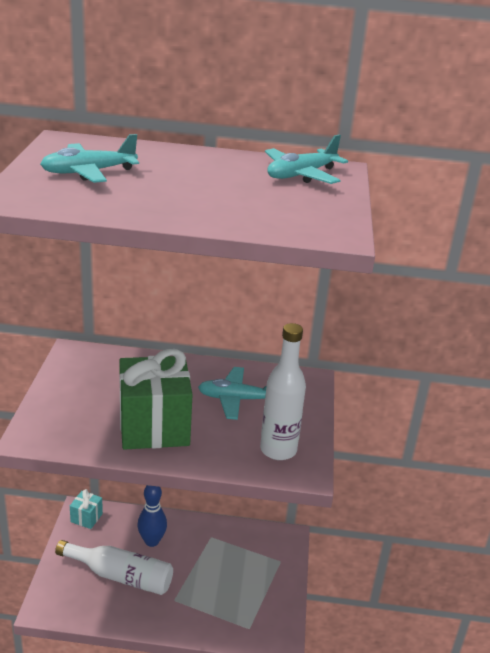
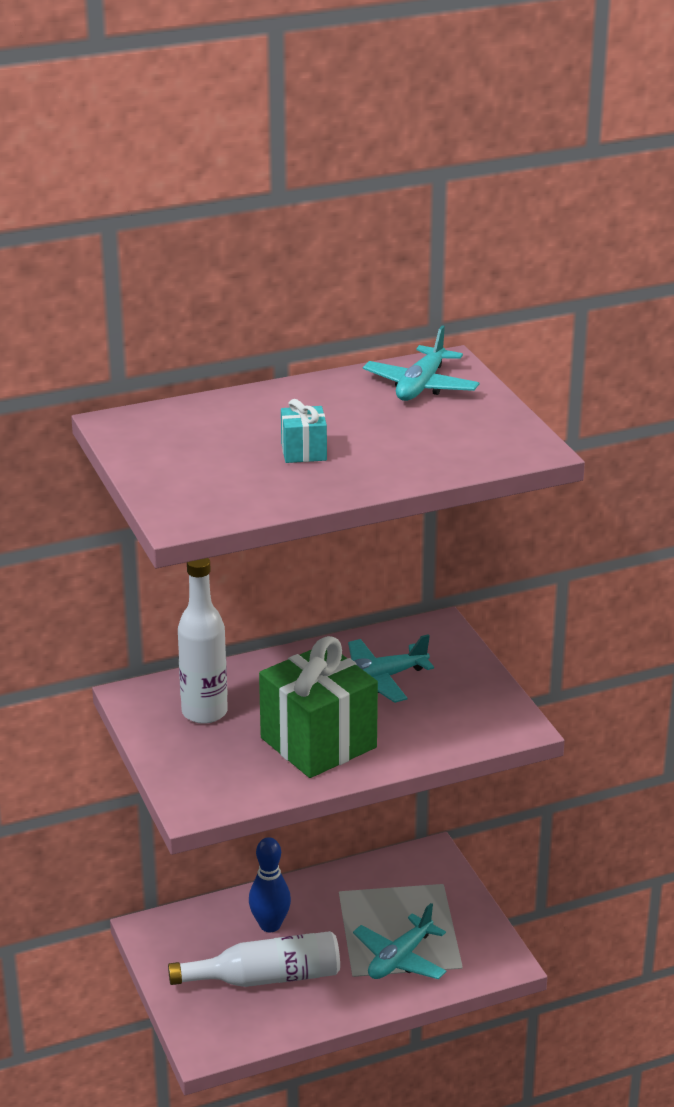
camera: 25 degrees left, 0 degrees up
(86, 518) = (162, 933): turquoise gift -> turquoise gift (304, 452)
(88, 172) = (209, 458): turquoise plane -> turquoise plane (400, 959)
(278, 450) = (472, 716): white bottle -> white bottle (204, 712)

